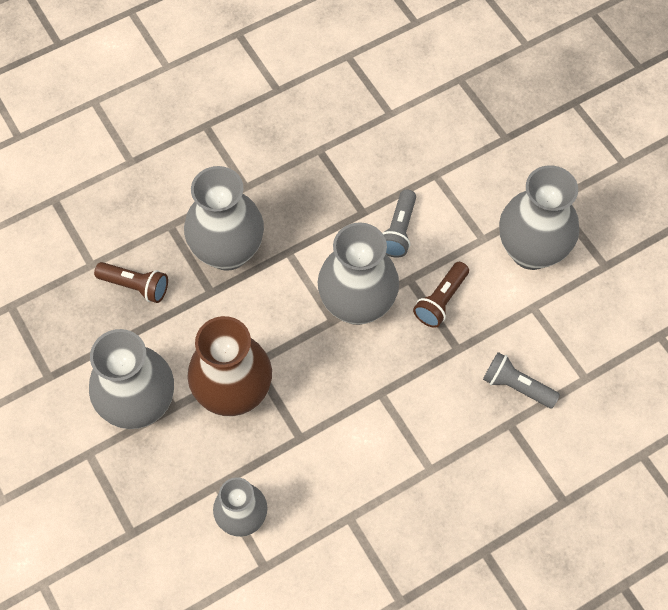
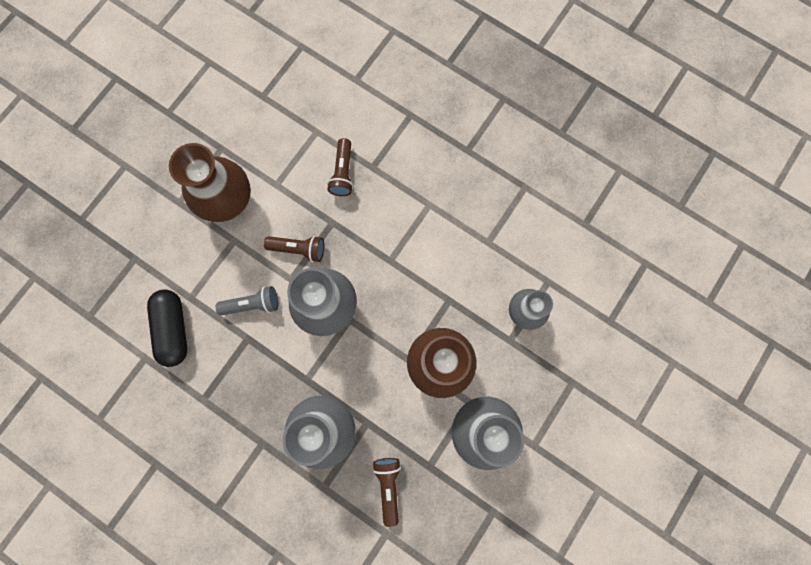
camera: 115 degrees left, 15 degrees up
(408, 148) = (174, 329): none -> black capsule
(516, 386) = (343, 173): grey flashlight -> brown flashlight
(531, 251) = (230, 202): grey vase -> brown vase

